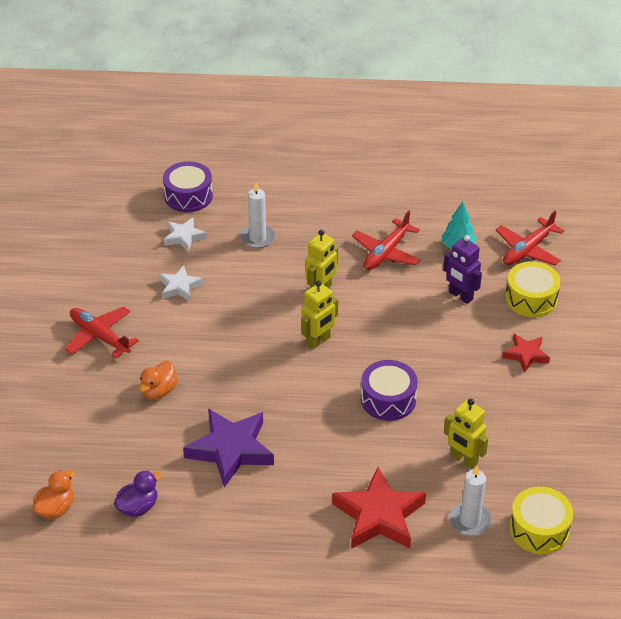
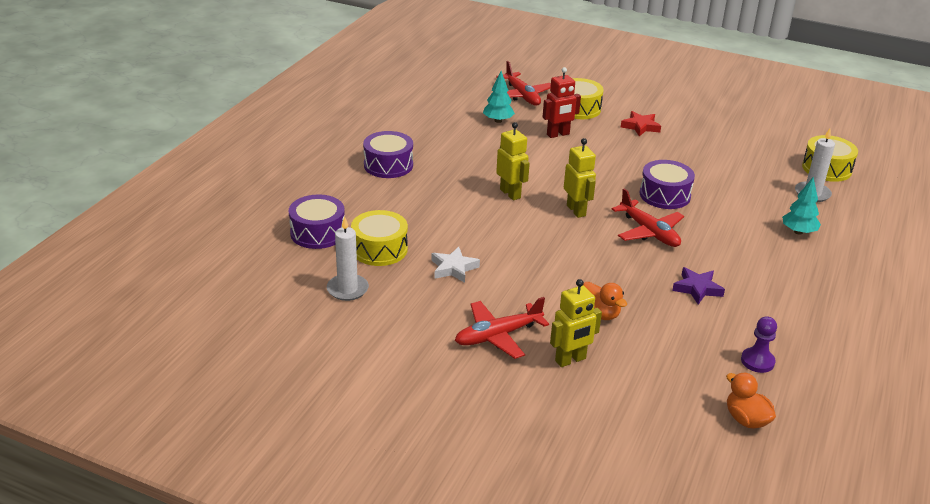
camera: 70 degrees left, 10 degrees down
(138, 507) = (757, 361): purple duck -> purple pawn
(184, 237) = (379, 249): white star -> yellow drum
(231, 450) = (697, 288): purple star -> purple star, size x0.55
(257, 238) = (414, 208): white candle -> white candle (347, 289)
(321, 201) = (388, 165): none -> purple drum
(379, 516) = (798, 232): red star -> turquoise tree
(386, 252) = (482, 152): red plane -> red plane (649, 232)
(460, 296) = (558, 134): purple robot -> red robot
(463, 459) = (745, 180): yellow robot -> yellow robot (570, 360)

